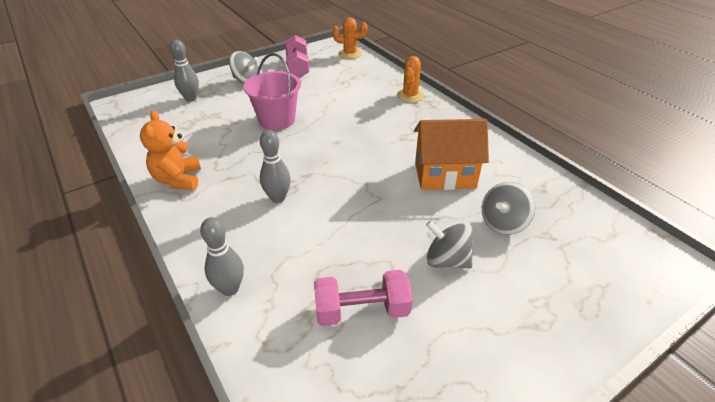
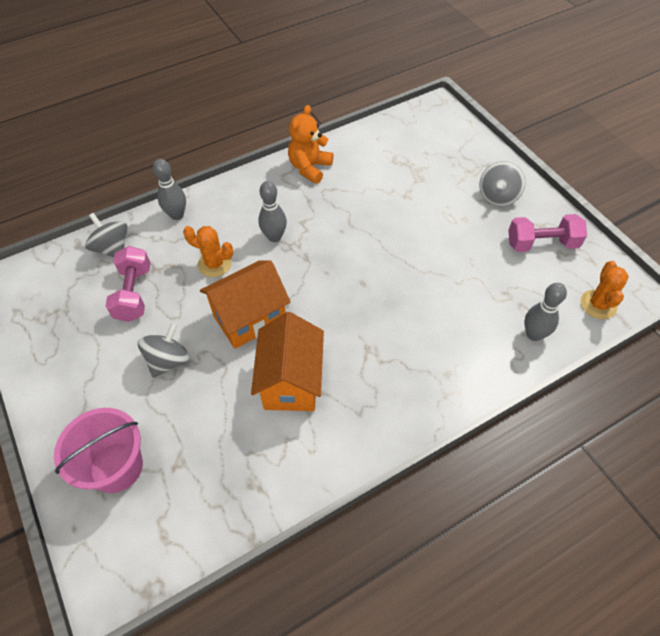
camera: 95 degrees right, 15 degrees up
(178, 179) = (310, 168): orange teddy bear -> orange teddy bear turned 60 degrees counterclockwise
(191, 98) = (452, 155): grey bowling pin -> grey bowling pin (533, 334)
(277, 120) = (408, 229): pink bucket -> pink bucket (116, 467)
(384, 206) = (250, 318): none -> orange house
(410, 96) = (473, 370): orange cactus -> orange cactus (214, 264)
(503, 223) = (205, 423): grey spinning top -> grey spinning top (112, 248)

